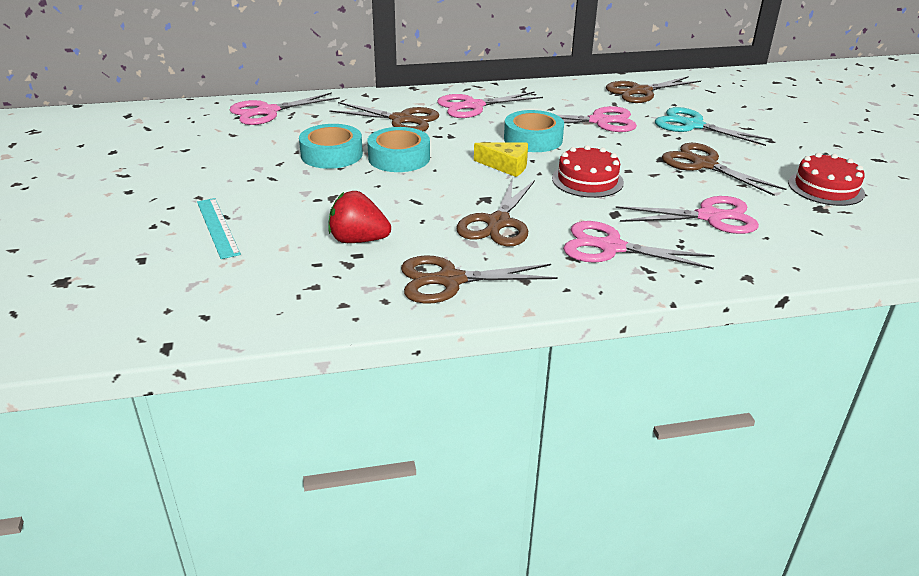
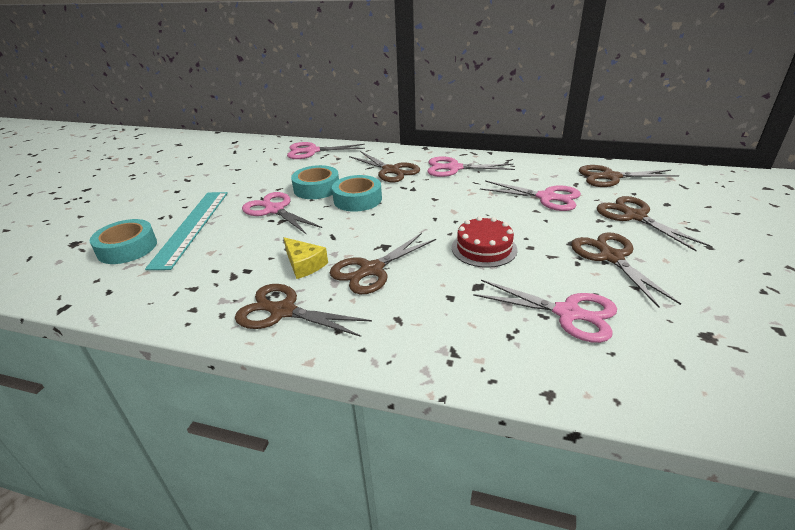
camera: 30 degrees right, 0 degrees up
(217, 227) = (191, 227): turquoise ruler -> turquoise ruler, size x1.71
(358, 240) = (260, 258): red strawberry -> none
(506, 166) = (429, 221): yellow cheese -> yellow cheese (304, 265)
(533, 139) = (473, 203): turquoise tape -> turquoise tape (127, 248)
(611, 247) = (441, 319): pink scissors -> pink scissors (274, 210)
(693, 125) = (634, 216): turquoise scissors -> brown scissors
(826, 188) = (734, 313): red cake -> none

